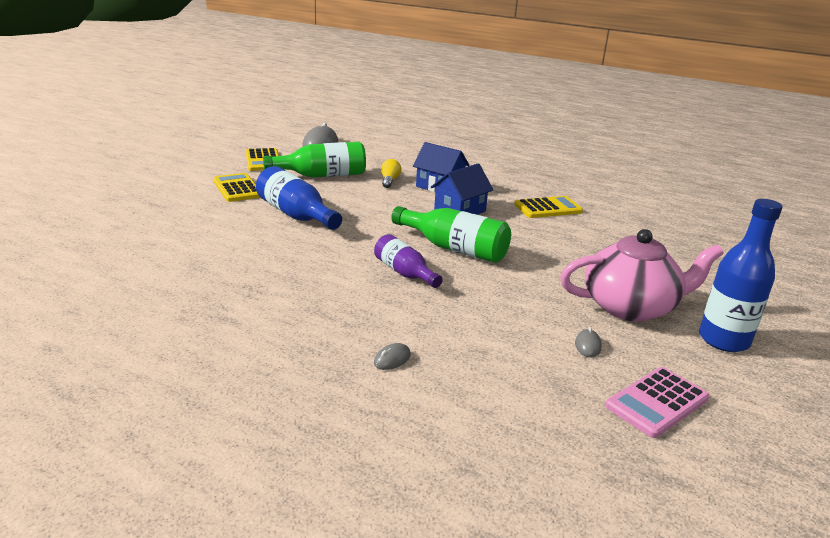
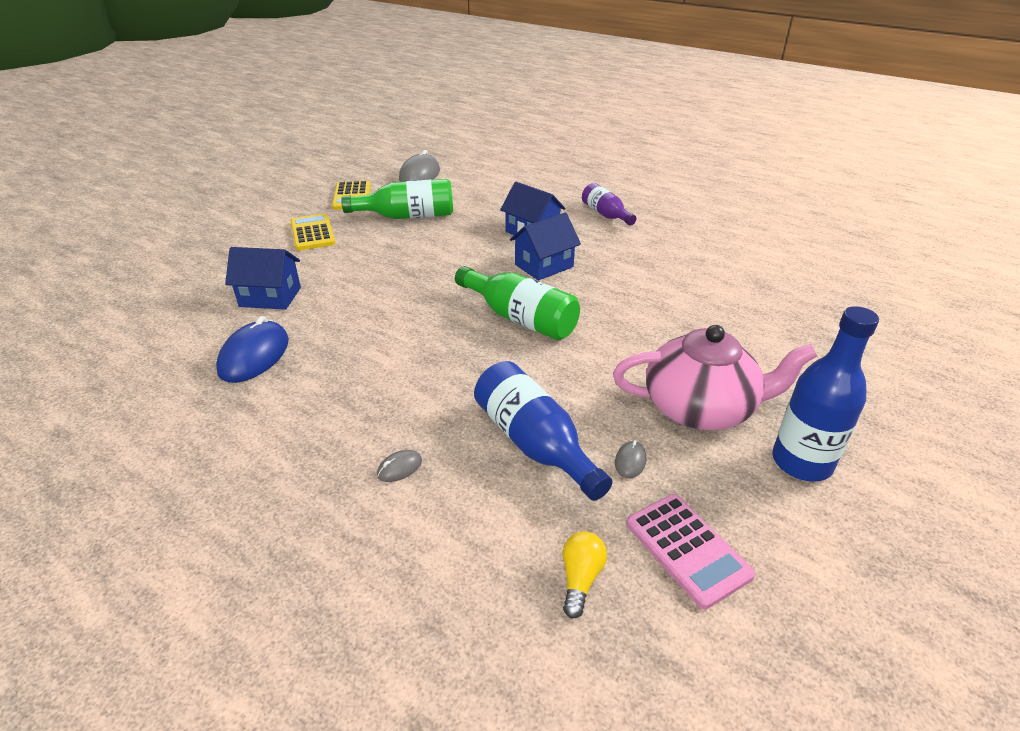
camera: 10 degrees right, 10 degrees up
(217, 237) = (270, 297): none -> blue house
(221, 282) = (254, 356): none -> blue mouse
(296, 215) = (362, 269): blue bottle -> blue bottle (534, 443)
(389, 181) = (479, 224): yellow light bulb -> yellow light bulb (580, 578)
(404, 273) = (453, 350): purple bottle -> purple bottle (606, 215)
(548, 208) = (647, 264): yellow calculator -> none
(657, 402) = (687, 549): pink calculator -> pink calculator turned 90 degrees counterclockwise

